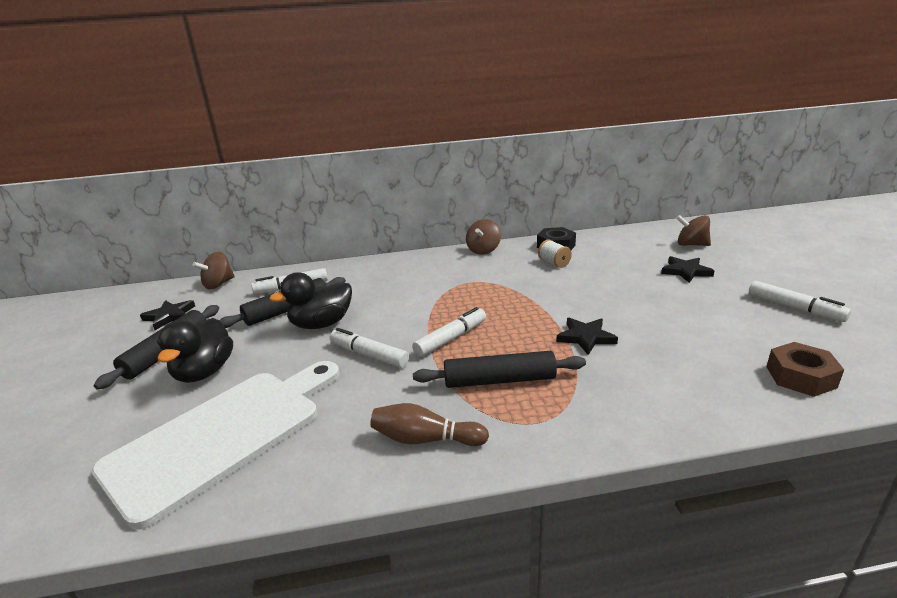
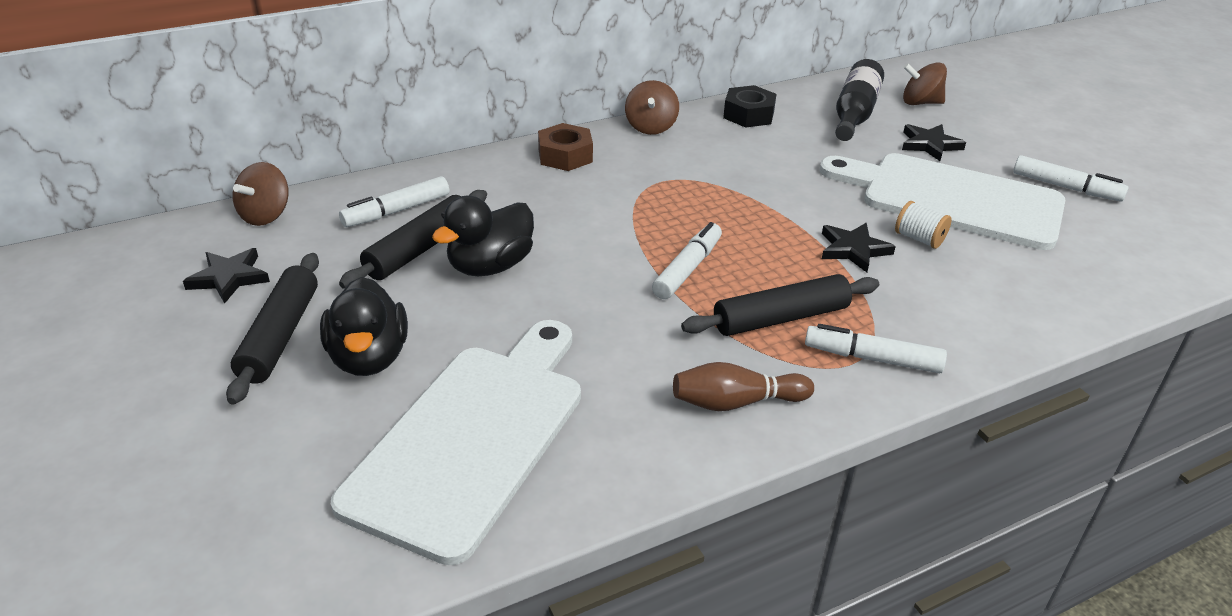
camera: 20 degrees left, 10 degrees up
(369, 355) = (592, 304): white marker -> white marker (872, 358)
(554, 263) = (760, 142): white spool -> white spool (919, 239)
(635, 249) = (854, 114): none -> black bottle
(687, 309) = (952, 199): none -> white cutting board
(800, 377) = (1097, 273): brown nut -> brown nut (565, 156)

